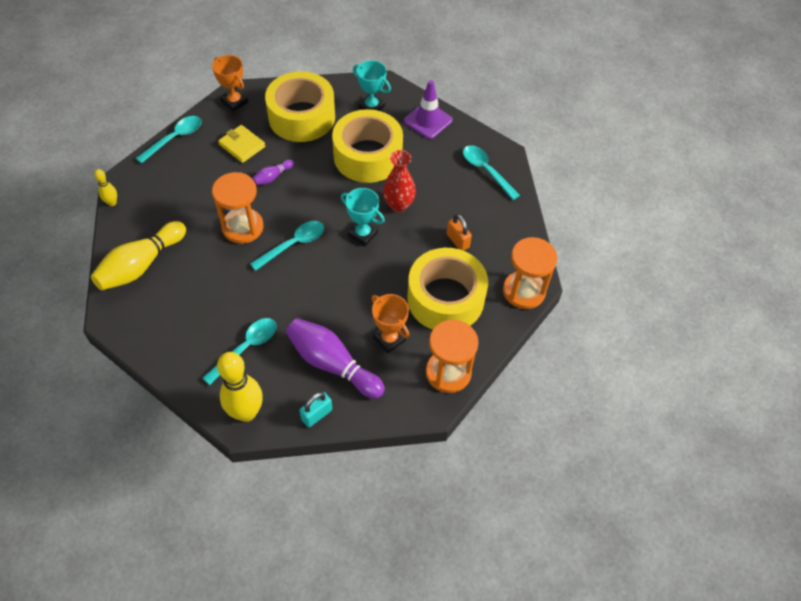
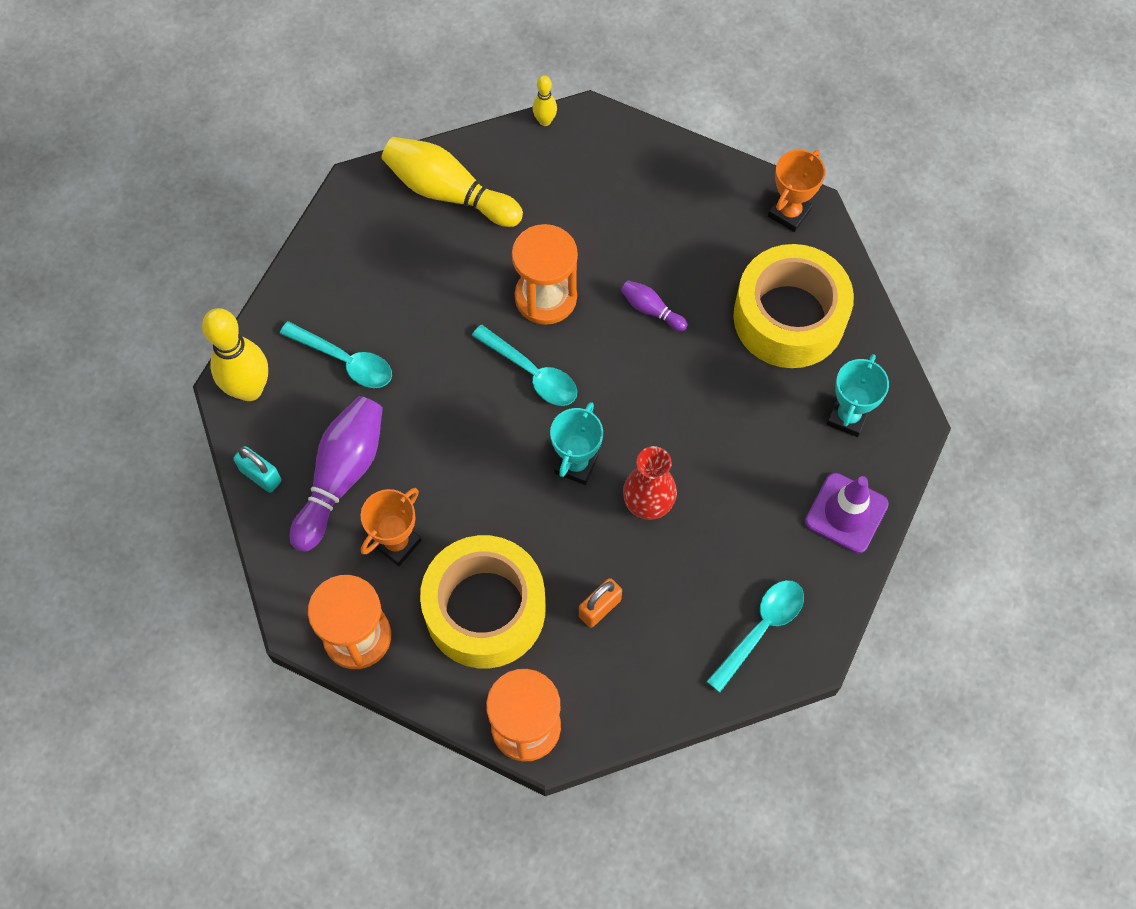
camera: 80 degrees right, 10 degrees up
(175, 138) = (687, 157): turquoise spoon -> none
(242, 145) = (701, 250): yellow wallet -> none
(367, 156) = (736, 435): yellow tape -> none

